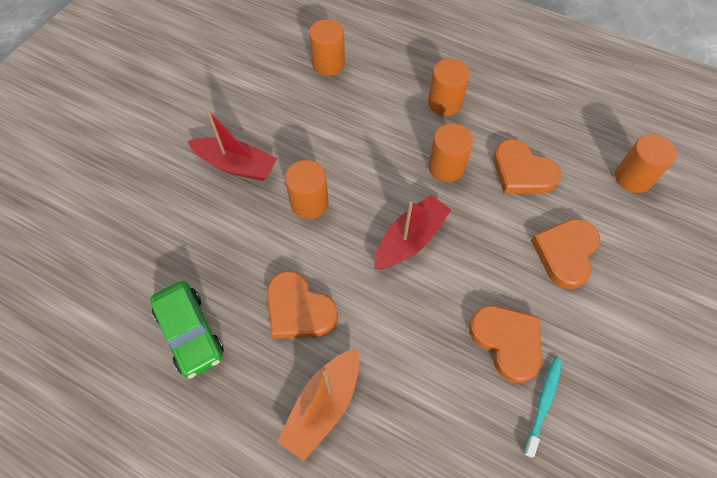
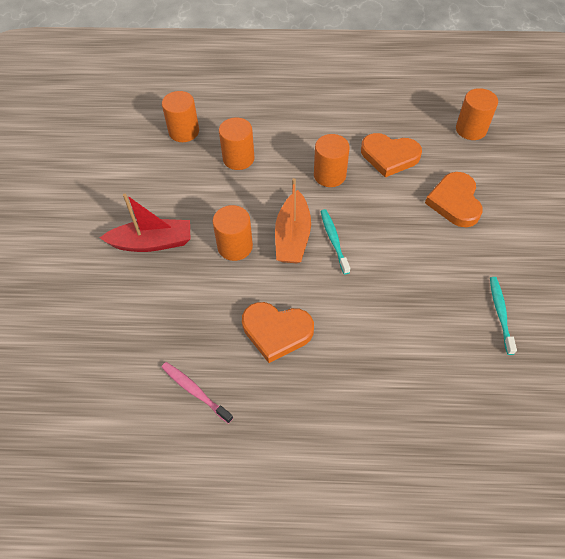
camera: 25 degrees left, 5 degrees down
(190, 332) = (195, 391): green car -> pink toothbrush
(323, 406) = (341, 393): orange boat -> orange boat (293, 237)
(410, 239) = (334, 240): red boat -> turquoise toothbrush
(444, 103) = (299, 127): orange cylinder -> orange cylinder (238, 158)
(507, 341) = (450, 282): orange heart -> none

